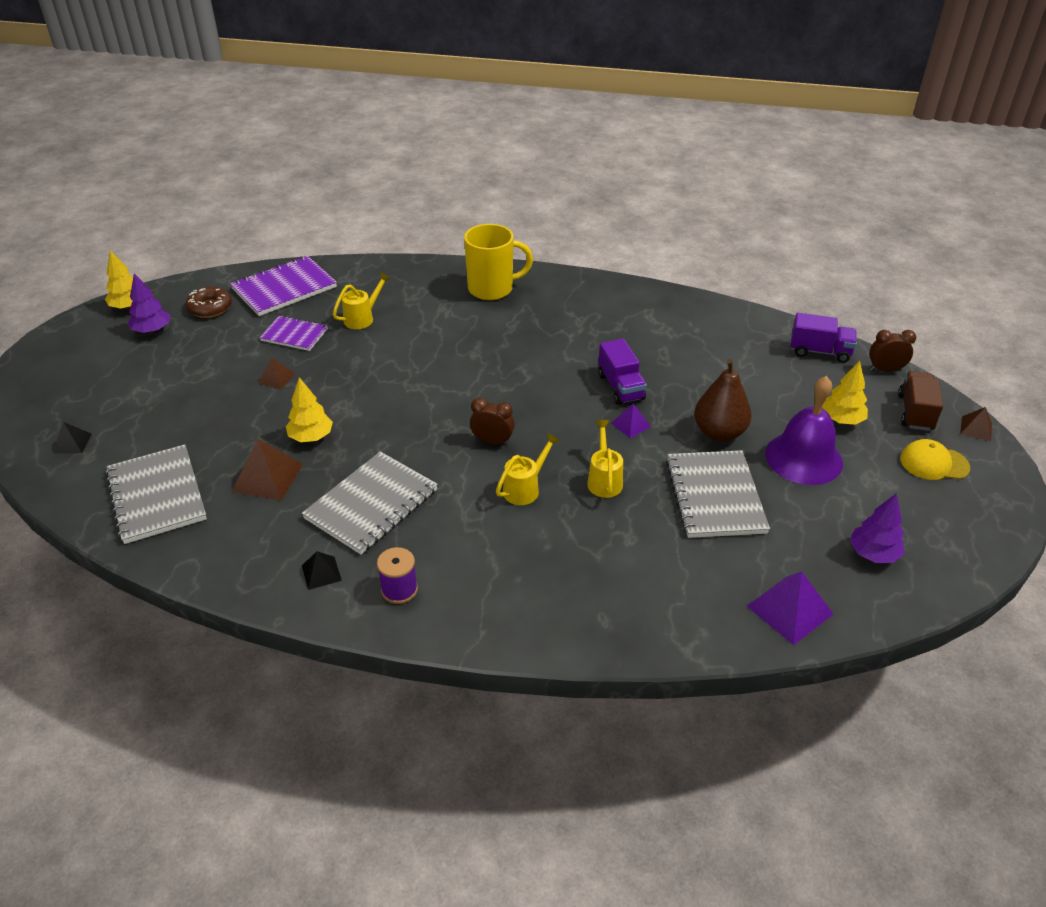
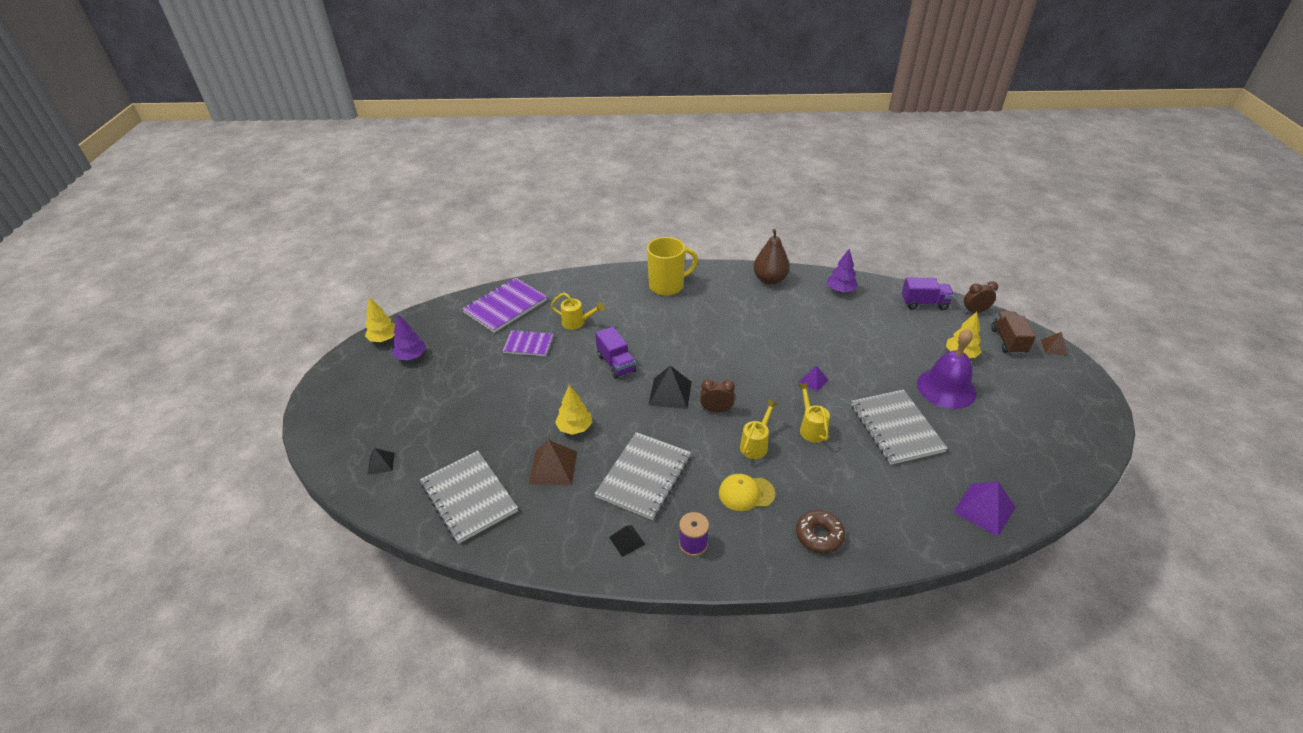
camera: 10 degrees left, 0 degrees up
(210, 308) = (451, 331): brown donut -> brown donut (819, 535)
(276, 378) = (528, 383): brown pyramid -> none
(363, 318) = (577, 323): yellow watering can -> yellow watering can turned 75 degrees clockwise
(443, 414) = (670, 393): none -> black pyramid
(621, 387) = (794, 351): purple truck -> purple truck (616, 363)
(719, 432) = (879, 377): brown pear -> brown pear (769, 279)
(873, 554) = (1024, 455): purple tree -> purple tree (840, 290)
(934, 463) = (1036, 378): yellow cap -> yellow cap (746, 493)

